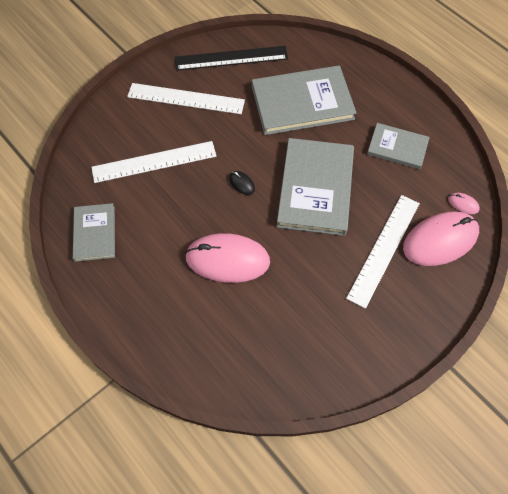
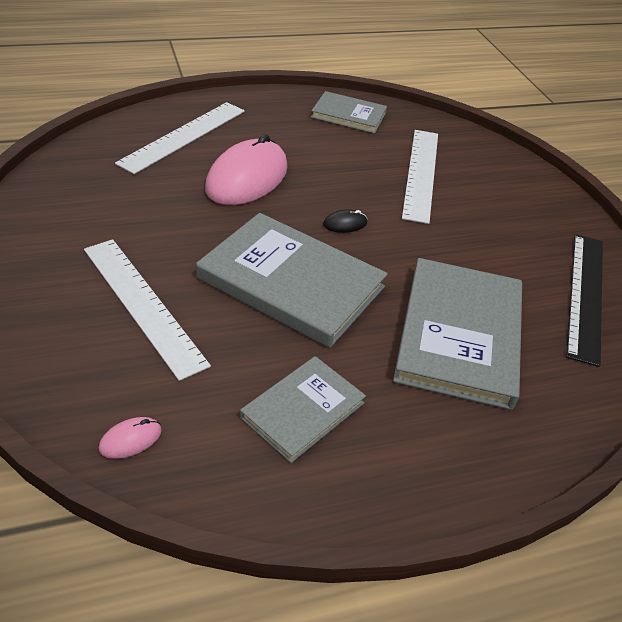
camera: 110 degrees right, 20 degrees down
(186, 98) = (516, 227): white ruler -> white ruler (183, 136)
(440, 240) = (99, 372): pink mouse -> none

